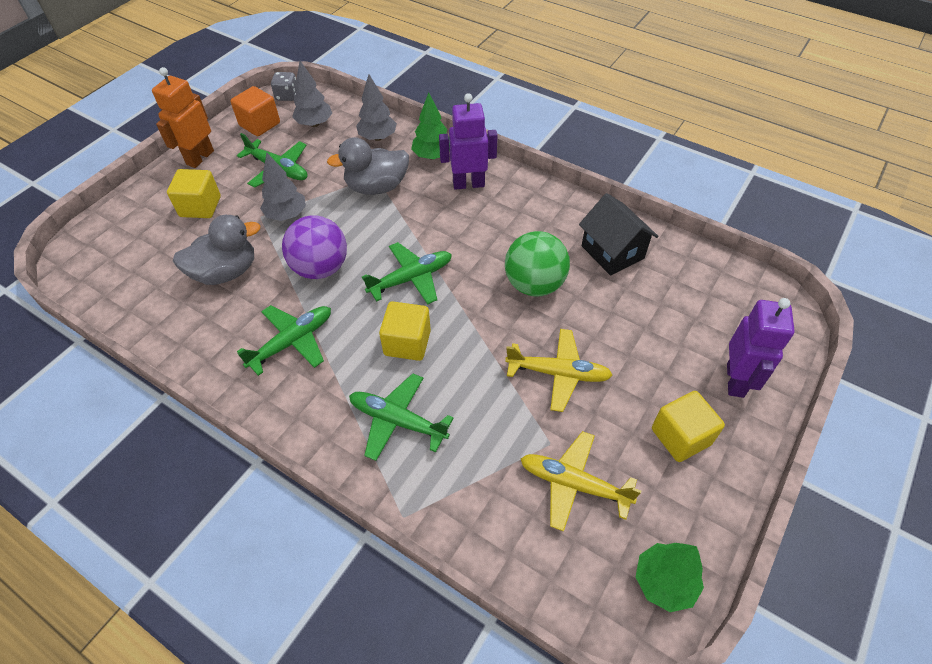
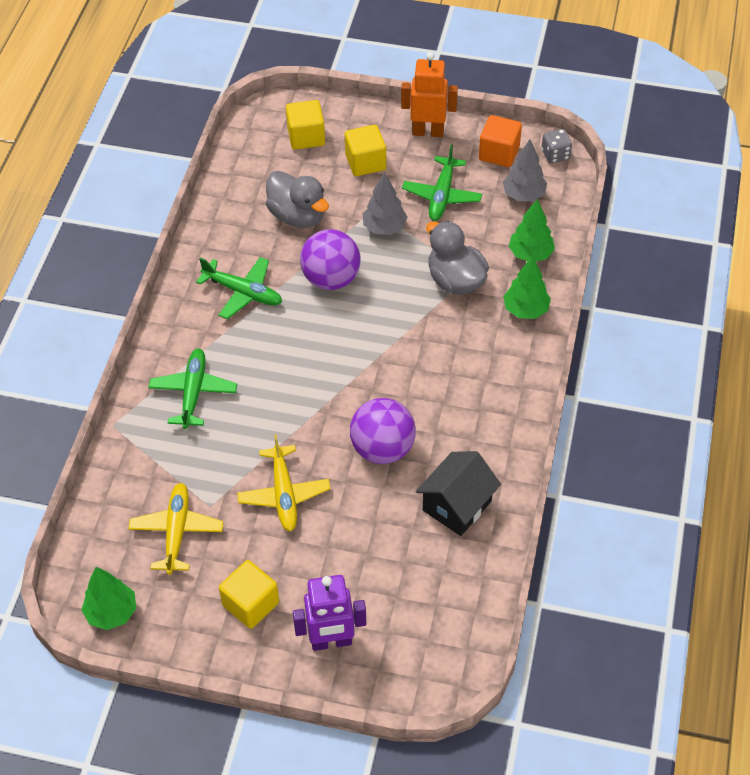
camera: 70 degrees right, 0 degrees up
(378, 137) = (530, 254): grey tree -> green tree
(407, 343) = (273, 372): yellow cube -> yellow cube (306, 137)
(411, 279) = (347, 350): green plane -> none
(468, 184) = (498, 354): purple robot -> none
(534, 284) = (382, 449): green ball -> purple ball

